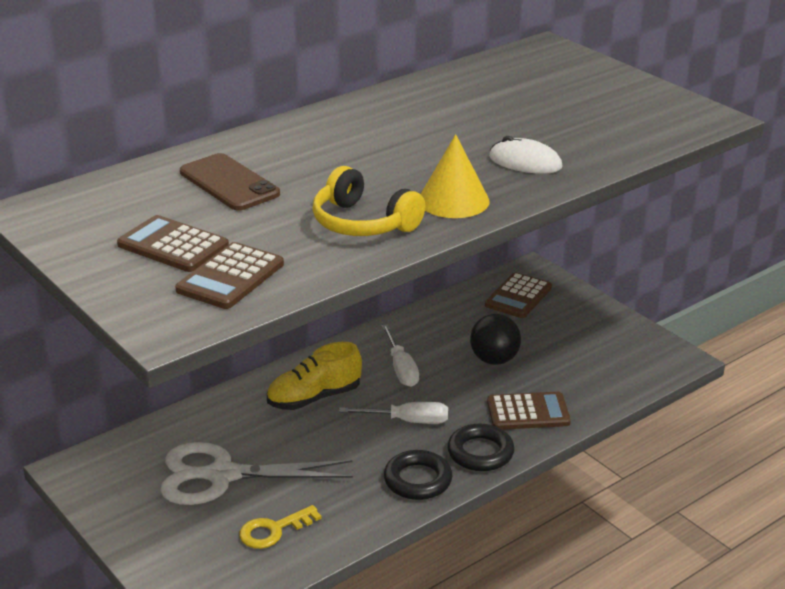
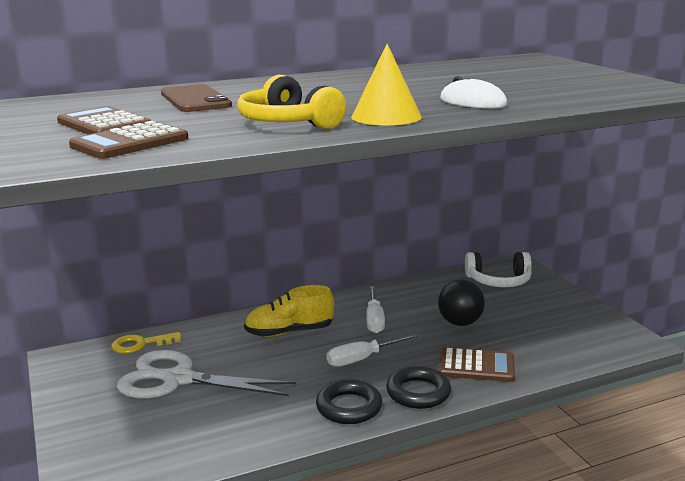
camera: 15 degrees right, 10 degrees down
(273, 530) = (195, 430): yellow key -> yellow key (141, 344)
(408, 421) = (362, 359): white screwdriver -> white screwdriver turned 135 degrees clockwise
(518, 296) = (498, 281): brown calculator -> white headphones

